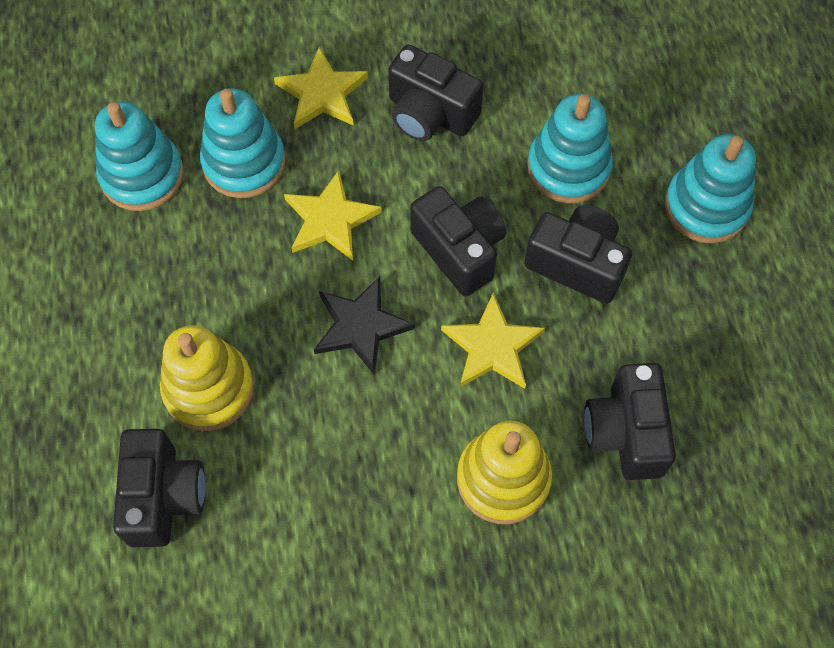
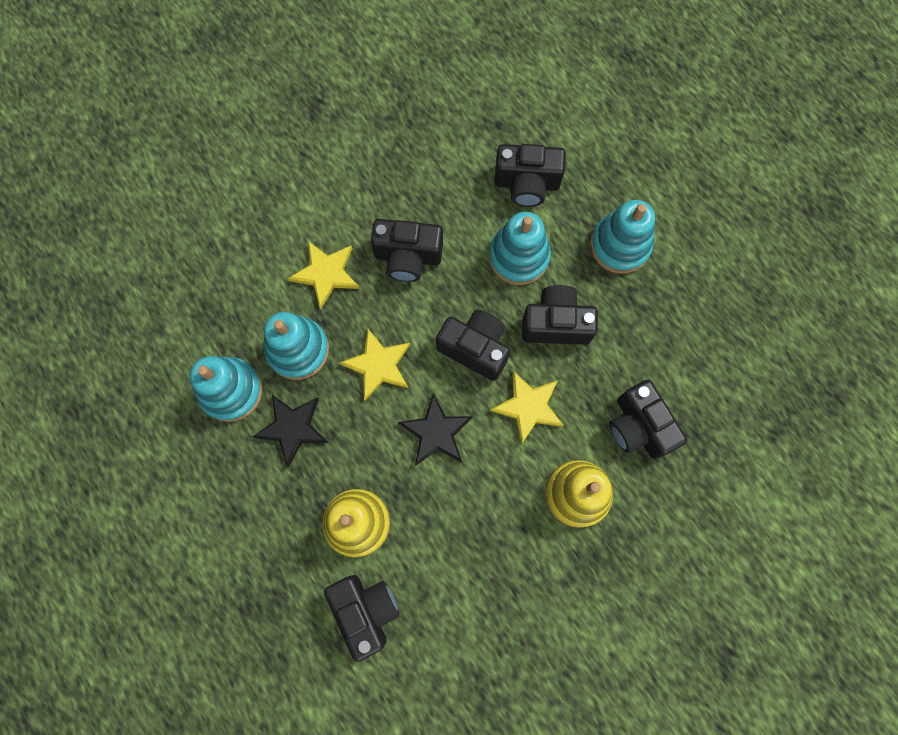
camera: 25 degrees left, 10 degrees up
(190, 247) = (292, 428): none -> black star
(620, 90) = (527, 184): none -> black camera

